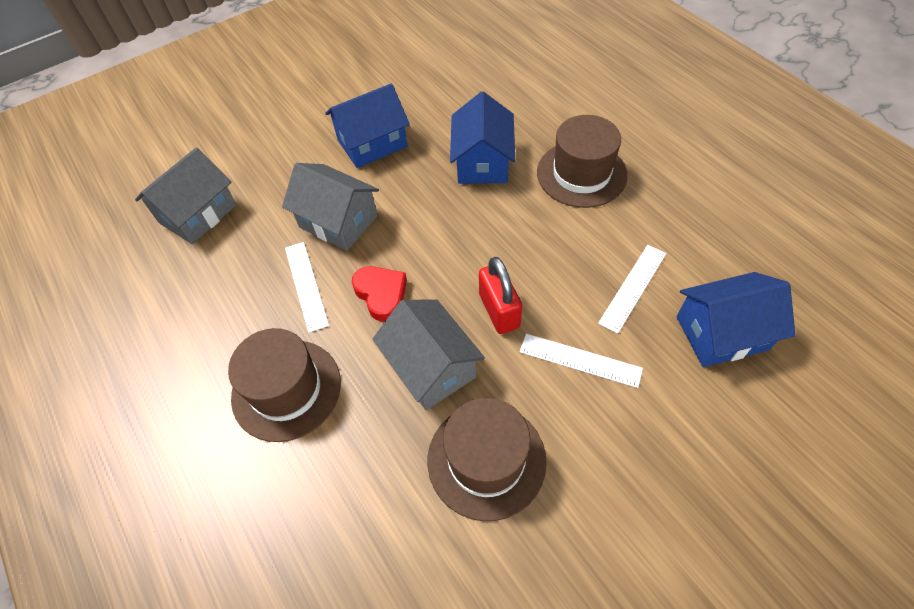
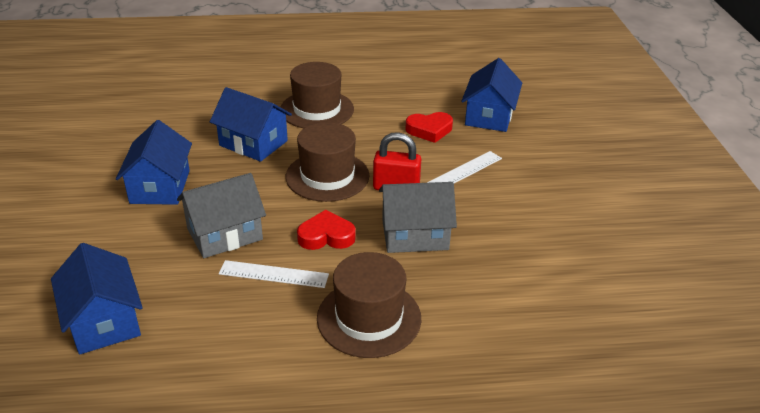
camera: 65 degrees left, 20 degrees down
(198, 214) = (104, 321): grey house -> blue house
(486, 460) = (507, 237): brown hat -> brown hat (327, 176)
(633, 287) = (429, 130): white ruler -> red heart

